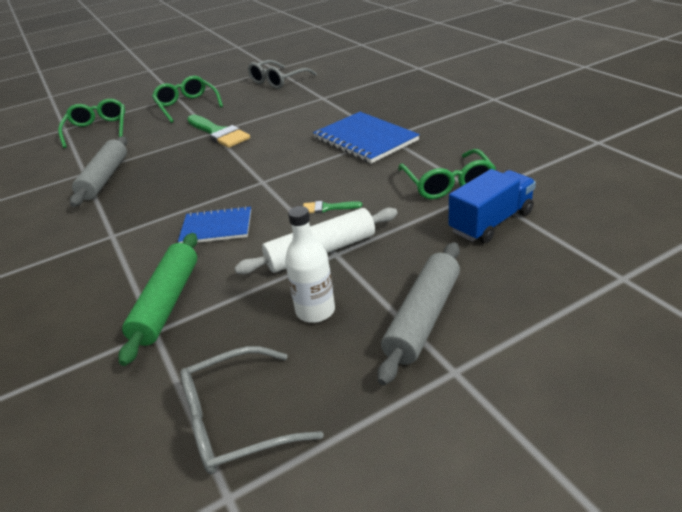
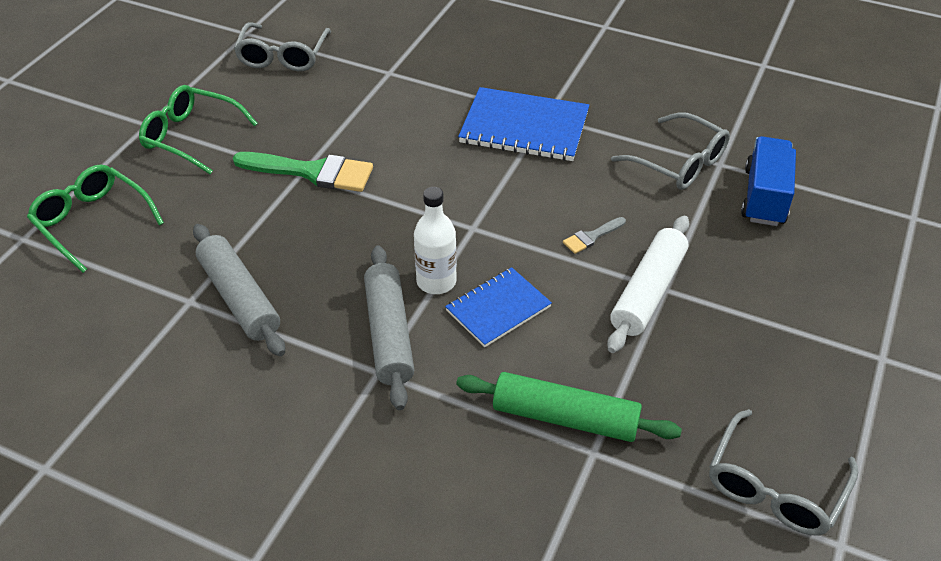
camera: 40 degrees left, 10 degrees up
(167, 303) = (565, 417): green rolling pin -> green rolling pin turned 45 degrees counterclockwise
(315, 311) = (717, 357): white bottle -> white bottle (436, 281)
(327, 208) = (591, 237): green brush -> grey brush
(422, 318) = (811, 321): grey rolling pin -> grey rolling pin (388, 334)
(448, 184) = (679, 163): green glasses -> grey glasses

